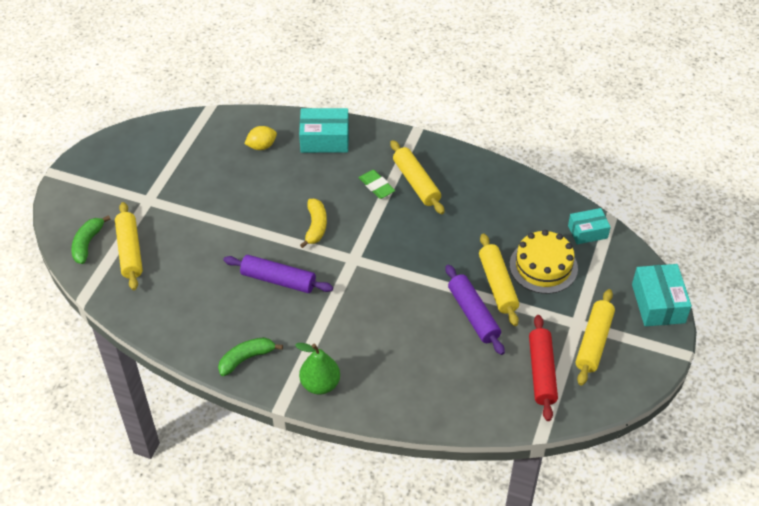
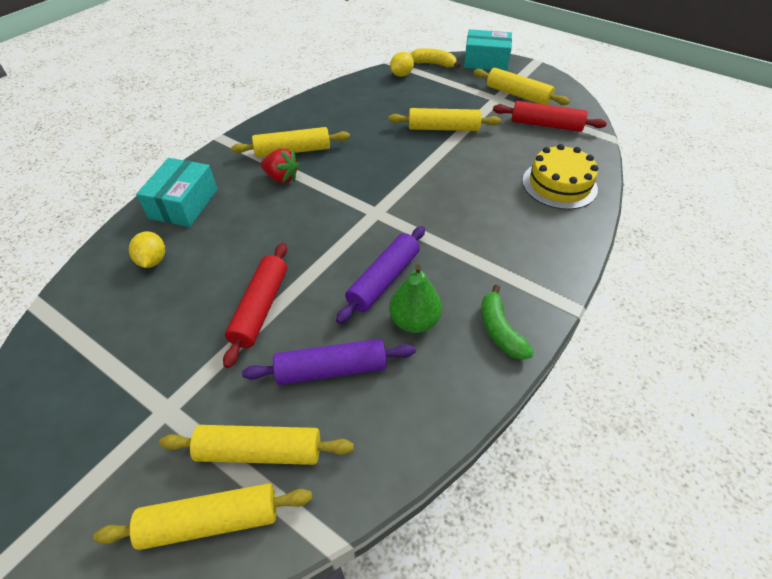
camera: 75 degrees left, 0 degrees up
(88, 244) = (211, 521): green banana -> yellow rolling pin
(234, 218) = (260, 308): none -> red rolling pin
(315, 227) = (315, 234): yellow banana -> yellow banana (433, 64)
(320, 384) = (546, 268): green pear -> green pear (414, 321)
(376, 186) = (281, 178): green eraser -> red strawberry
(473, 314) = (474, 148): purple rolling pin -> purple rolling pin (331, 369)
(543, 266) = (431, 102): yellow cake -> yellow cake (559, 184)
(587, 232) = (401, 75): turquoise box -> yellow lemon

